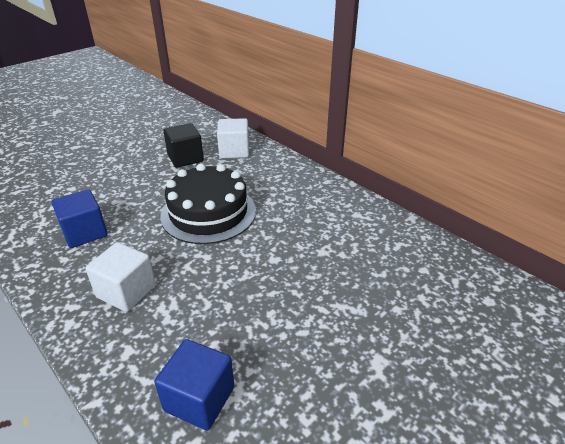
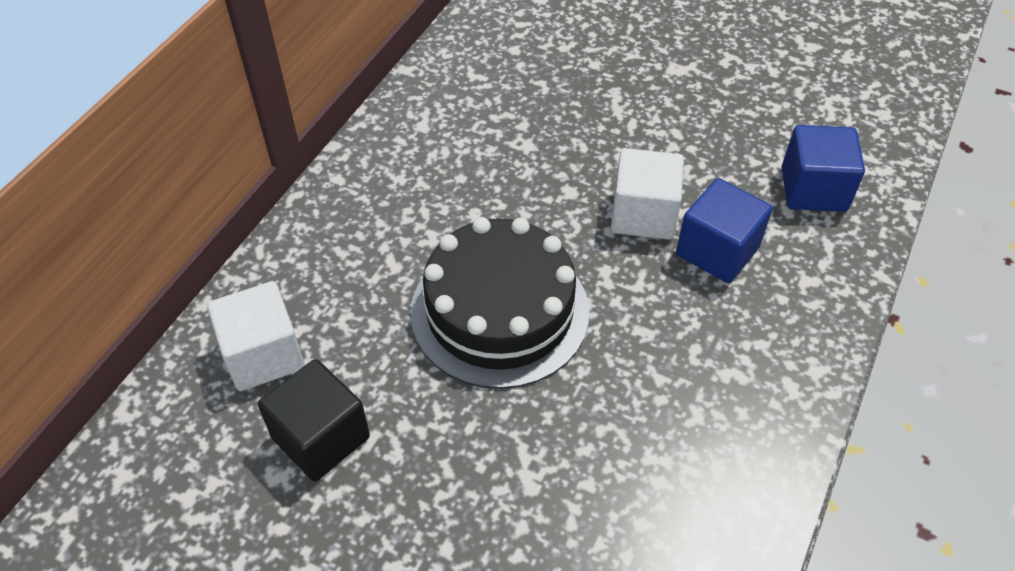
camera: 110 degrees left, 15 degrees up
(85, 232) = (643, 478): blue cube -> blue cube (717, 251)
(126, 291) = (726, 334): white cube -> white cube (643, 214)

